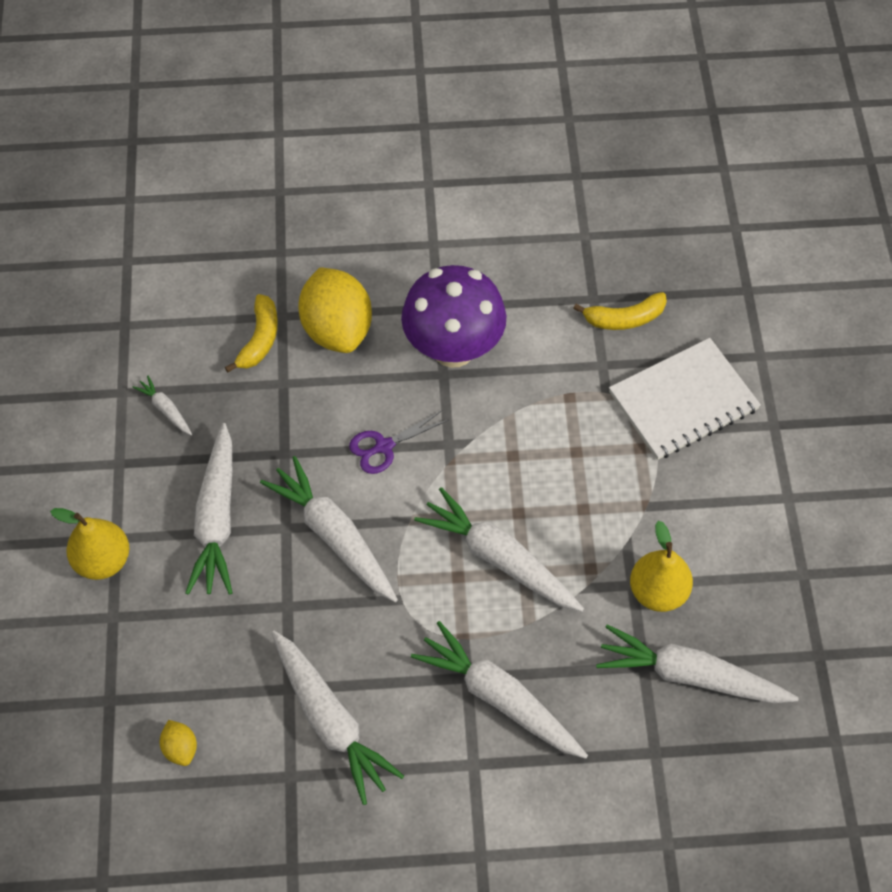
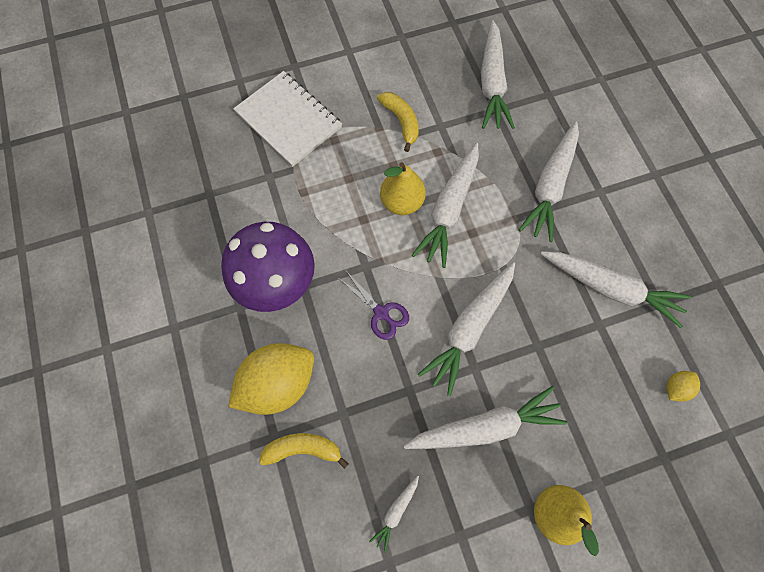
camera: 105 degrees left, 10 degrees up
(330, 720) = (610, 288): white carrot -> white carrot turned 75 degrees clockwise
(624, 318) = (224, 169): yellow banana -> yellow banana (401, 121)
(658, 592) = (441, 110): yellow pear -> yellow pear (402, 202)

